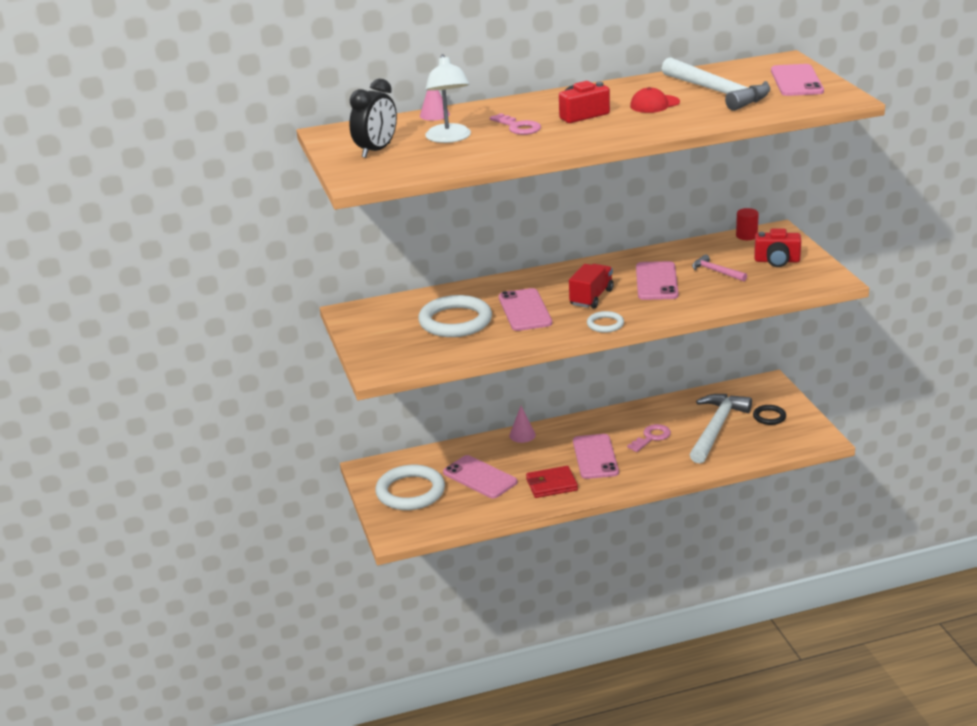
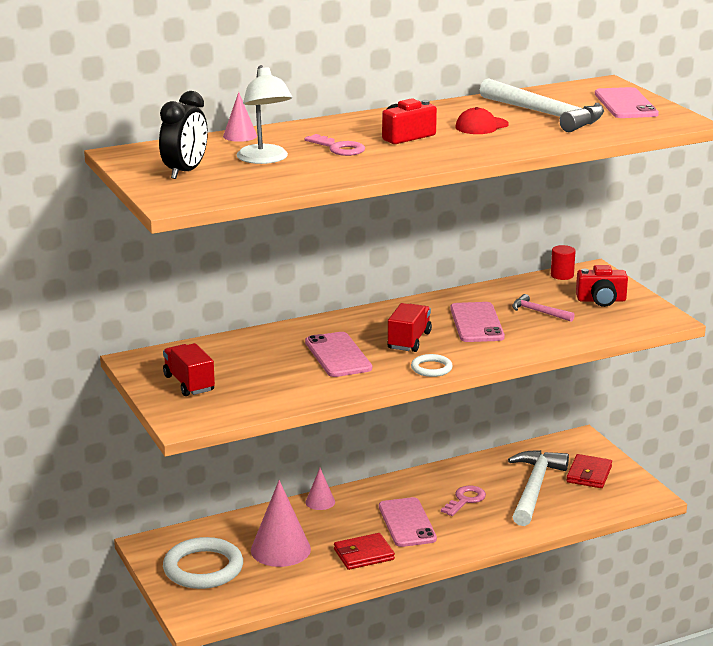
camera: 10 degrees left, 5 degrees down
(389, 334) = (189, 383): none -> red truck
(455, 321) = (262, 368): white ring -> none
(480, 477) = (280, 549): pink phone -> pink cone
(769, 417) = (589, 474): black ring -> red wallet

